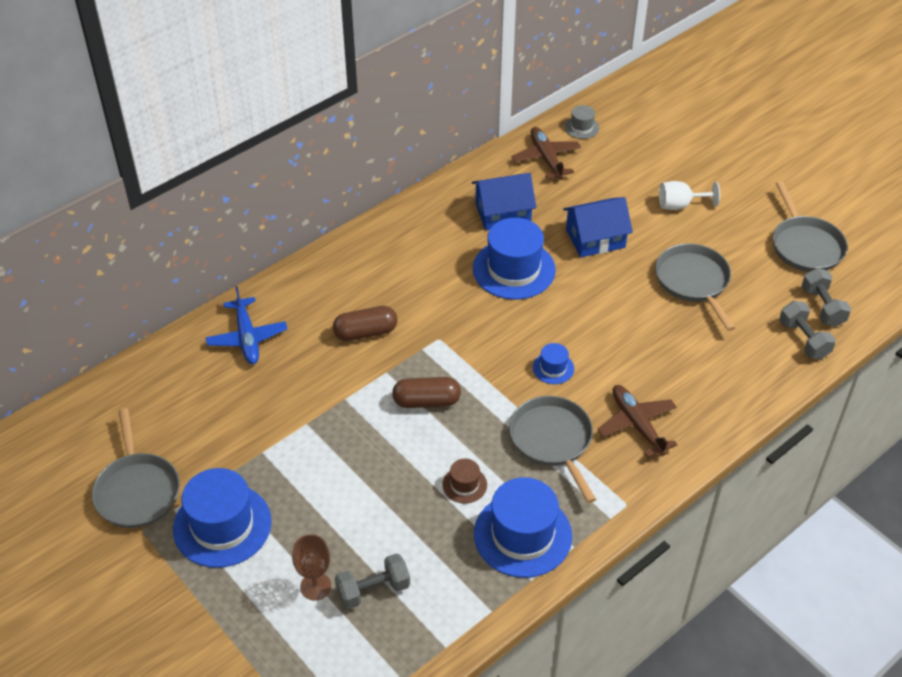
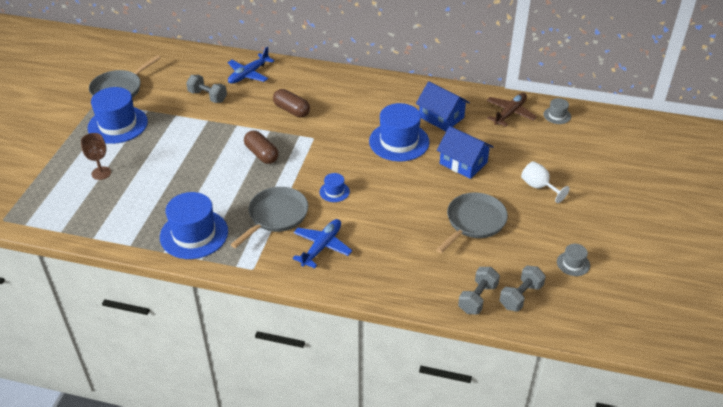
camera: 55 degrees right, 5 degrees down
(373, 590) = (113, 194): grey dumbbell -> grey dumbbell (207, 96)
(464, 484) = (212, 195): brown hat -> none
(637, 425) = (322, 247): brown plane -> blue plane
(805, 245) = (573, 263): grey pan -> grey hat

